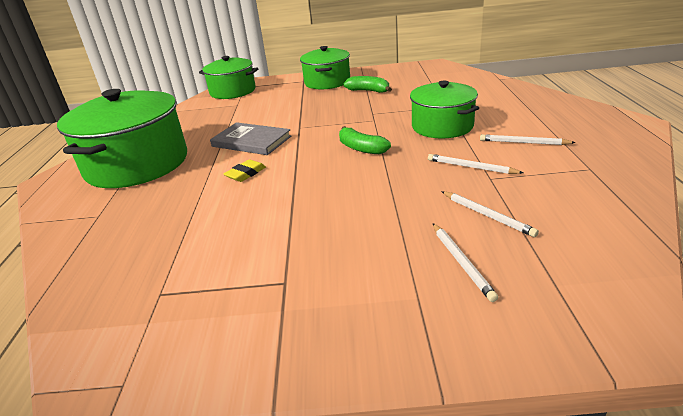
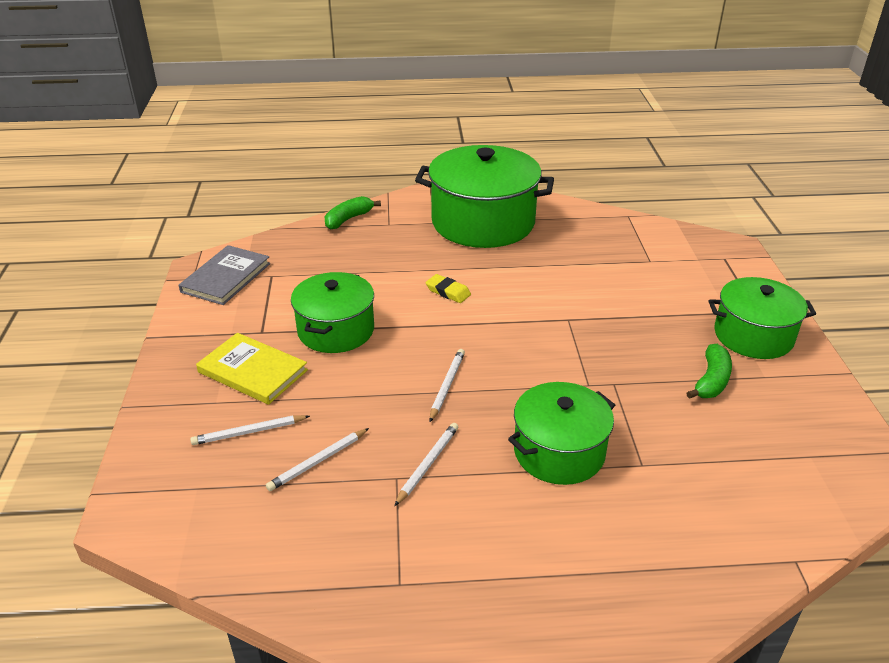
camera: 85 degrees right, 5 degrees up
(233, 91) = (703, 250): green pot -> green pot (336, 330)
(251, 141) = (529, 286): grey book -> grey book (226, 277)
(360, 277) = (252, 371): none -> yellow book
(361, 148) = (497, 372): green banana -> green banana (348, 219)
(523, 142) = (491, 531): white pencil -> white pencil (447, 386)

